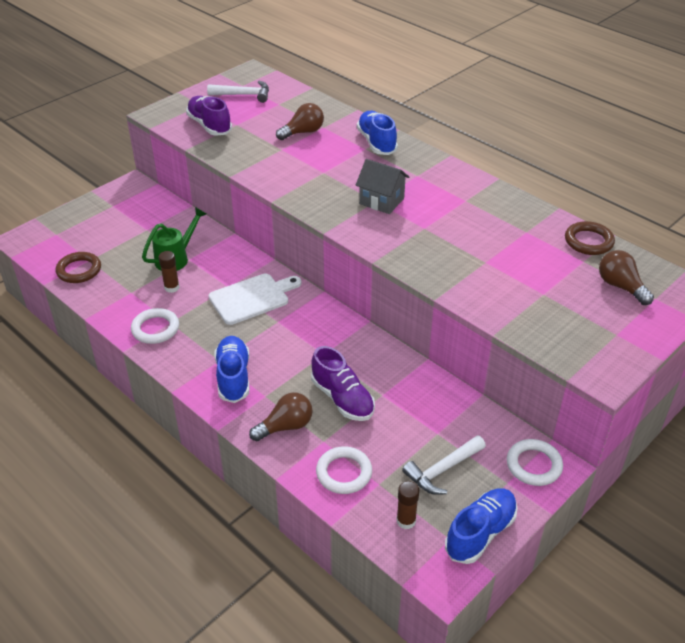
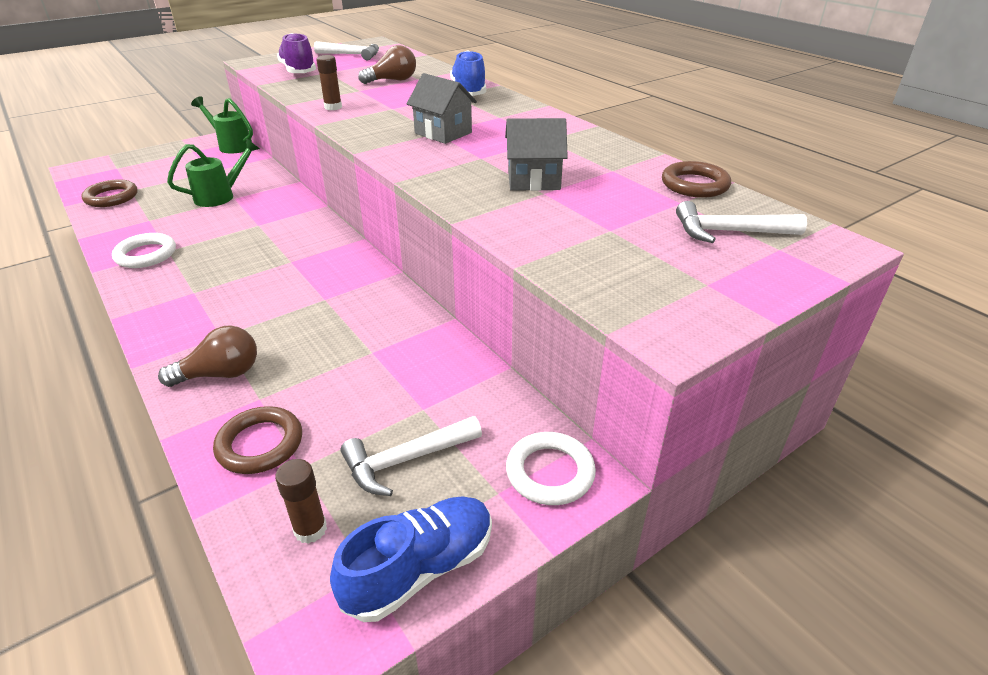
camera: 10 degrees right, 5 degrees down
(145, 194) = (231, 145): none -> green watering can
(172, 287) = (195, 220): brown glue stick -> brown glue stick (333, 107)
(233, 377) = (196, 311): blue shoe -> none
(252, 298) = (277, 237): white cutting board -> none
(342, 398) = (317, 350): purple shoe -> none
(344, 473) = (260, 444): white ring -> brown ring
(473, 249) = (533, 180): none -> grey house
(621, 286) = (728, 232): brown light bulb -> white hammer

